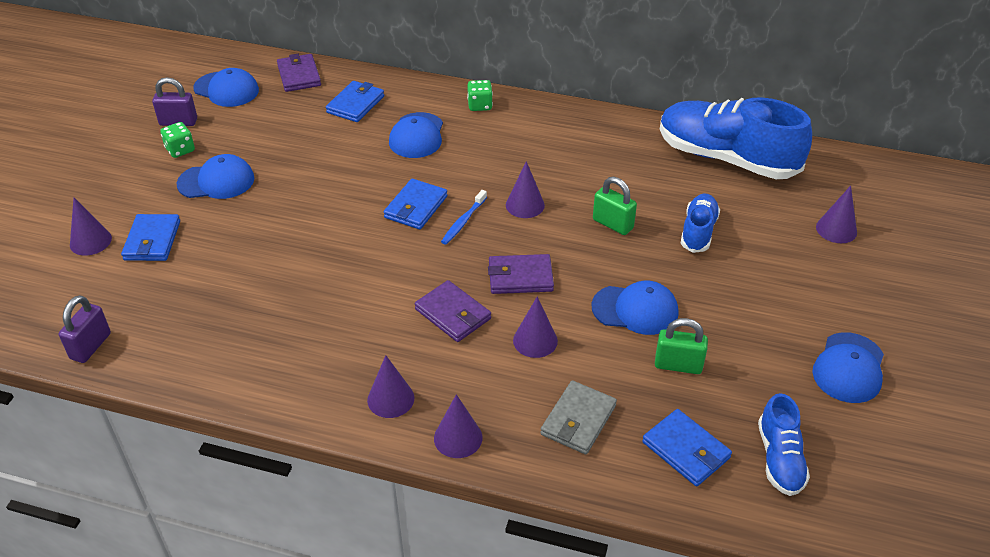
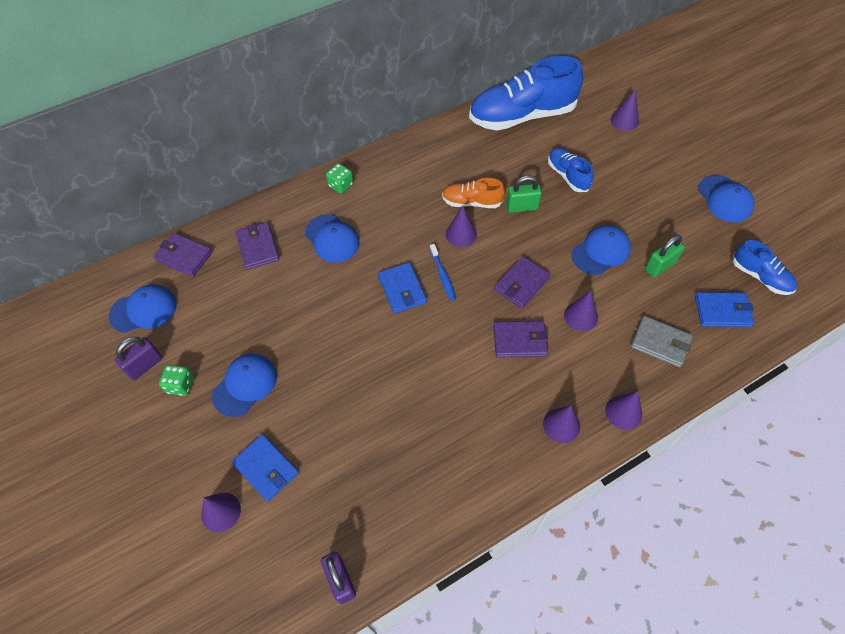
camera: 45 degrees left, 15 degrees up
(355, 104) = (258, 247): blue wallet -> purple wallet
(571, 189) = (471, 202): none -> orange shoe
(578, 420) = (660, 343): grey wallet -> grey wallet turned 45 degrees counterclockwise

